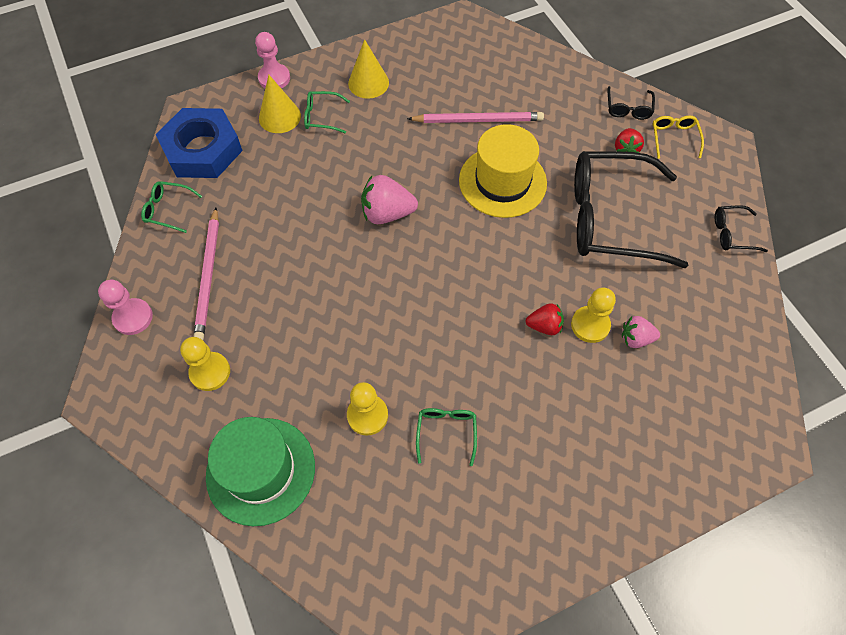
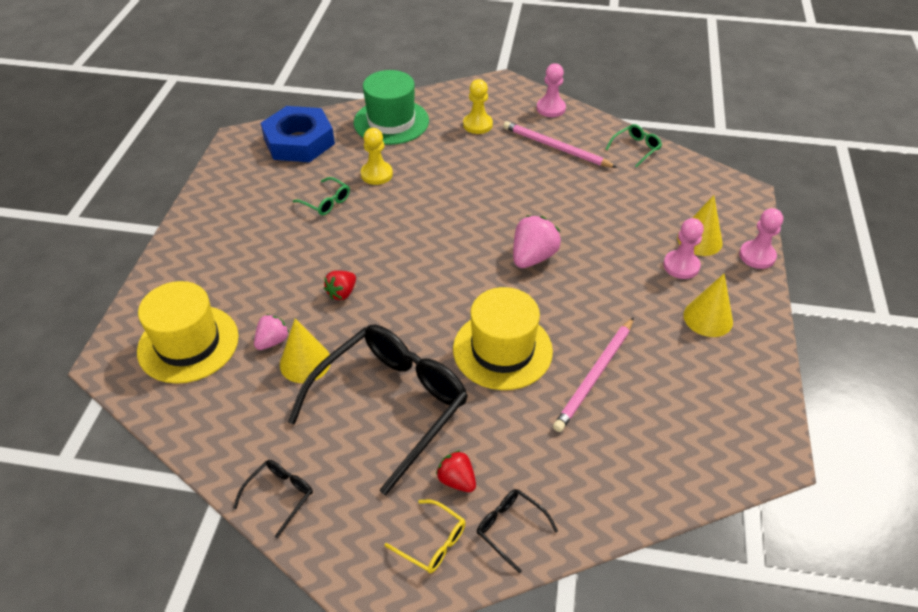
camera: 125 degrees right, 15 degrees down
(202, 149) = (689, 184): blue nut -> blue nut (299, 141)
(321, 117) = (681, 266): green glasses -> pink pawn
(590, 325) = (313, 320): yellow pawn -> none
(630, 299) = (305, 362): none -> yellow cone
(698, 402) = (188, 343): none -> yellow hat

